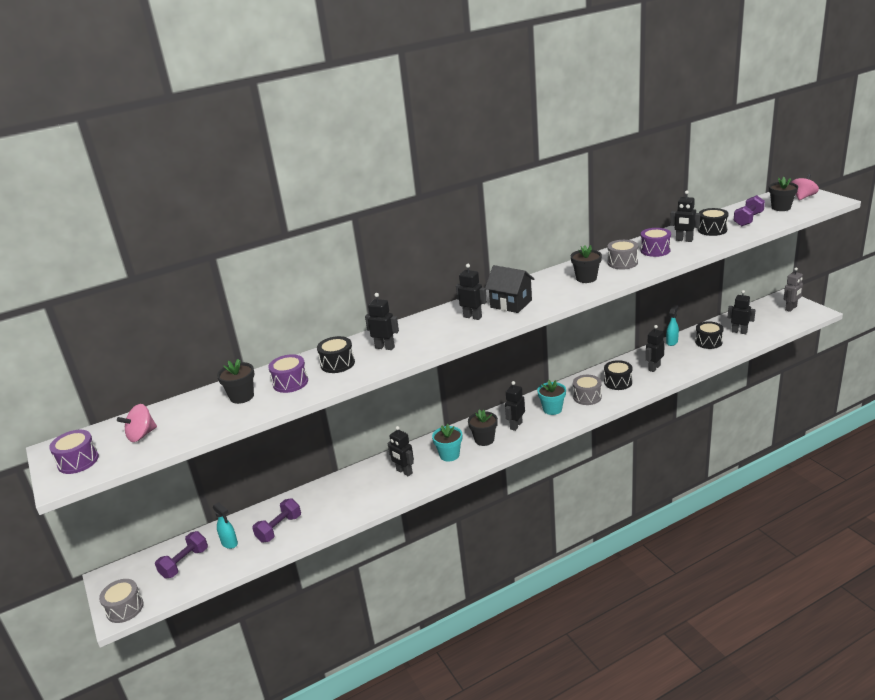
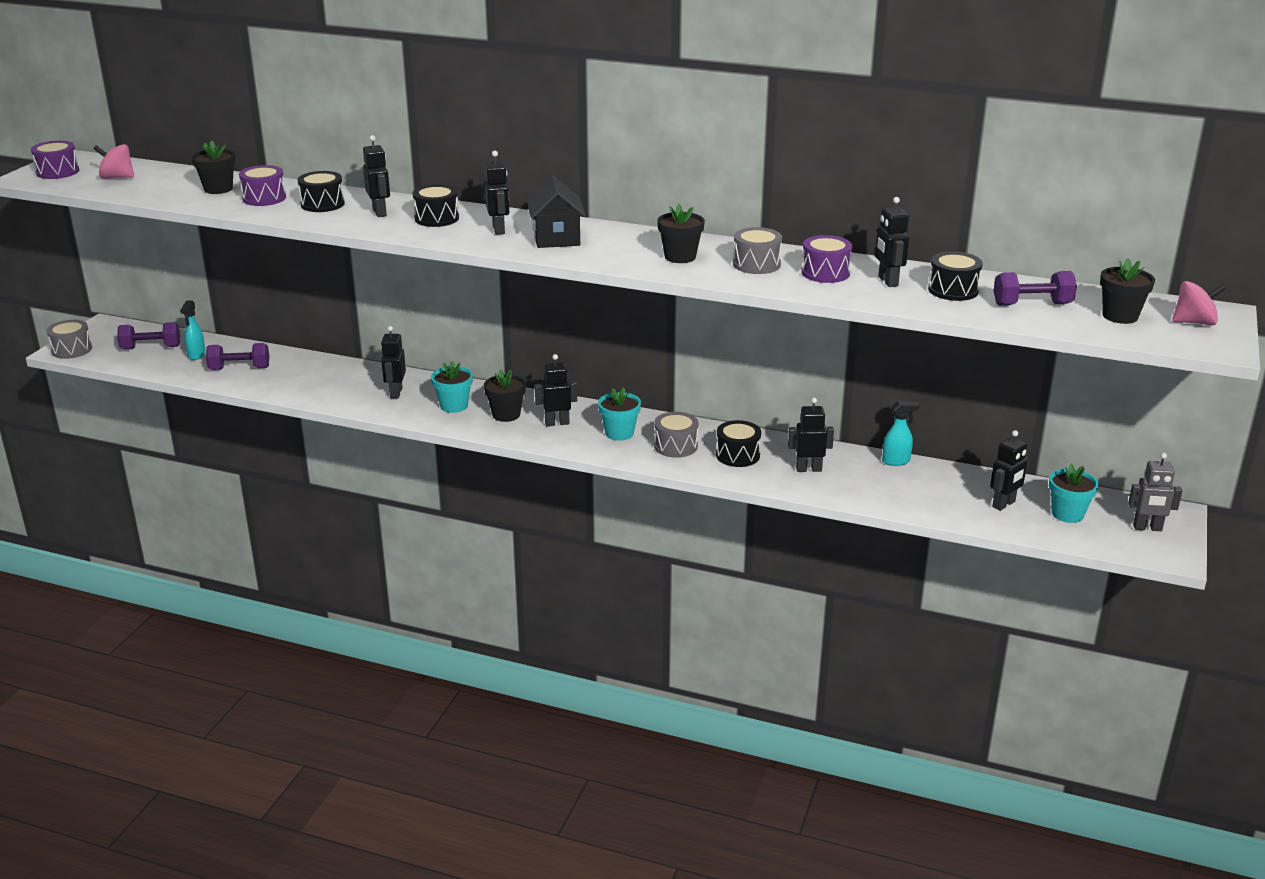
camera: 45 degrees right, 0 degrees up
(708, 342) = (937, 488): black drum -> black drum (436, 218)
(739, 332) = (1004, 504): black robot -> black robot turned 60 degrees clockwise
(762, 321) = (1067, 514): none -> turquoise flower pot

